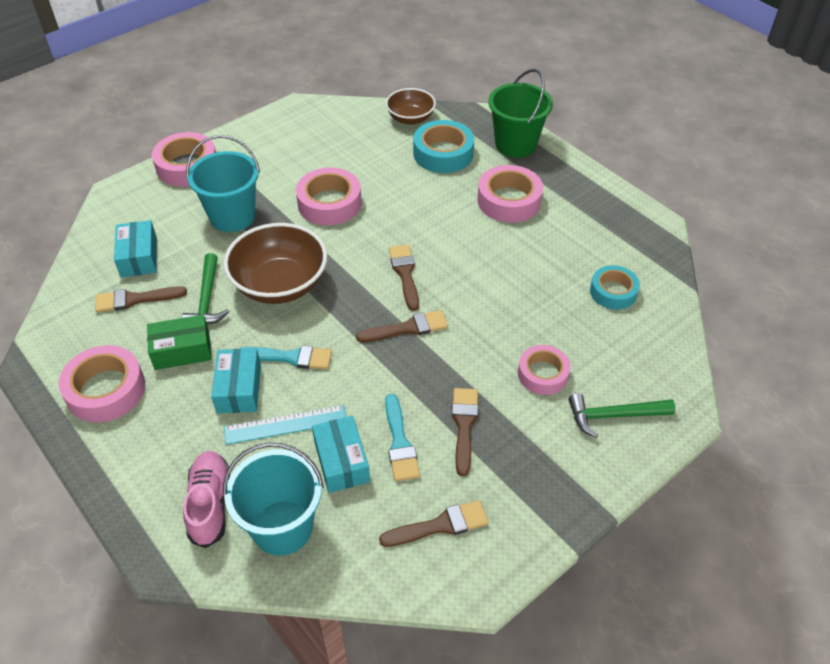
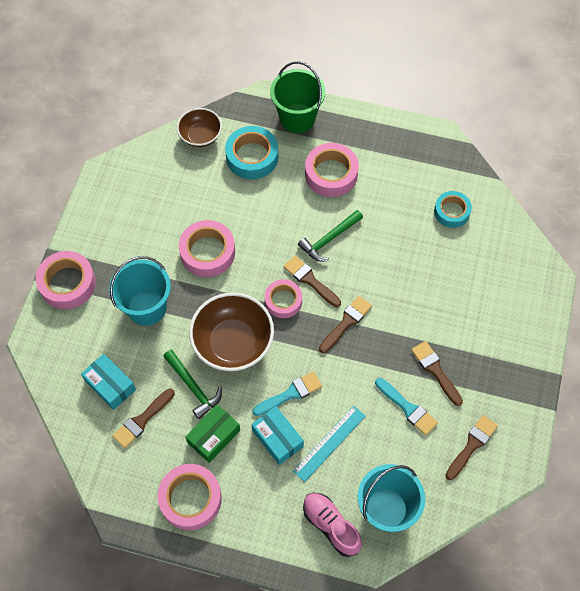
camera: 35 degrees left, 15 degrees up
(341, 461) = (384, 444): turquoise box -> none
(542, 374) = (454, 303): pink tape -> pink tape (283, 301)
(613, 416) = (514, 306): green hammer -> green hammer (329, 239)

